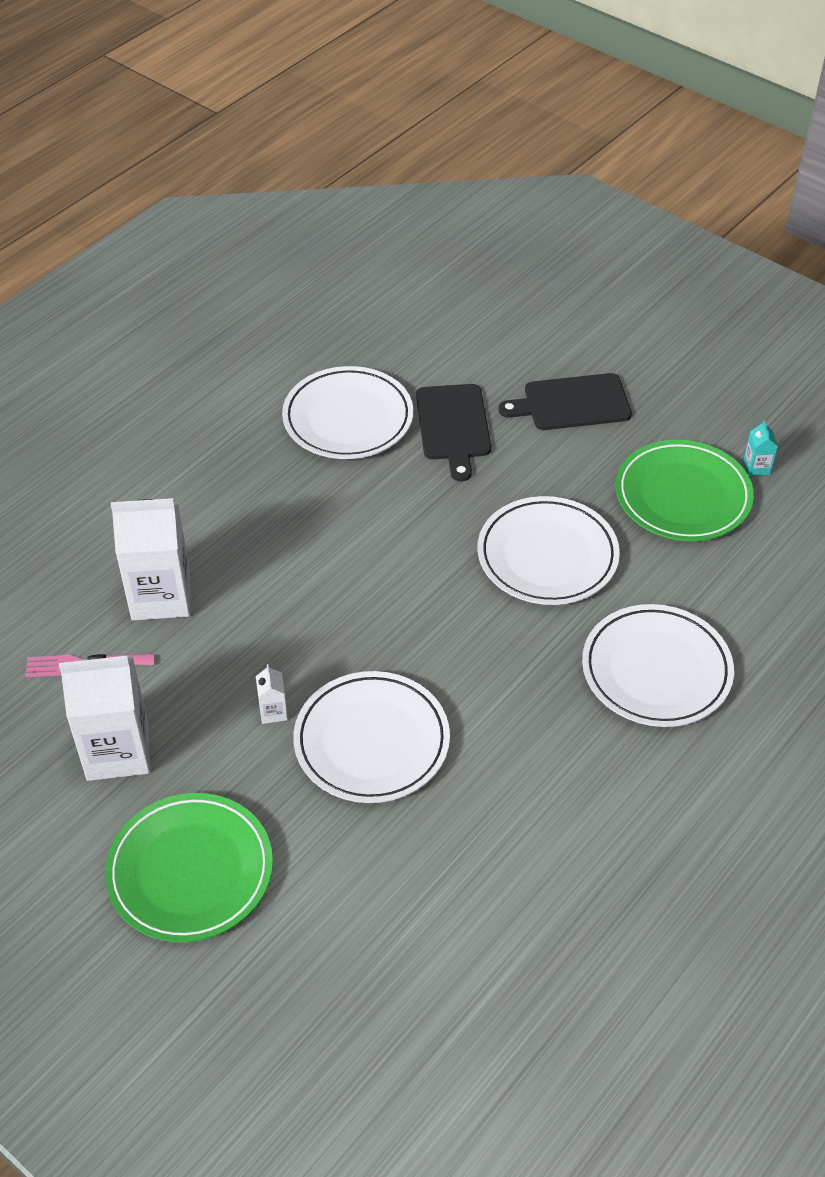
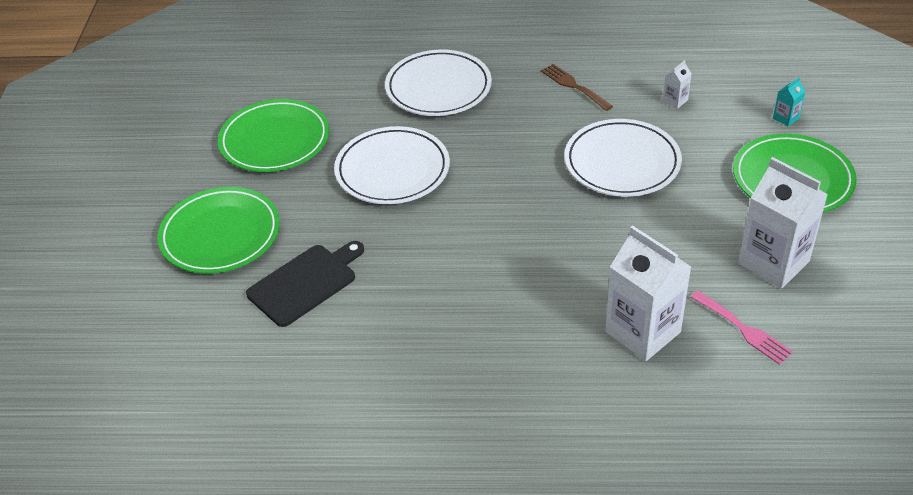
camera: 125 degrees left, 5 degrees down
(273, 711) = (656, 214): white carton -> white carton (675, 101)
(348, 418) = (353, 350): white plate -> none
(542, 795) = (574, 86): none -> brown fork
(571, 403) = (220, 234): black cutting board -> green plate
(756, 467) = (215, 122): turquoise carton -> turquoise carton (786, 118)

